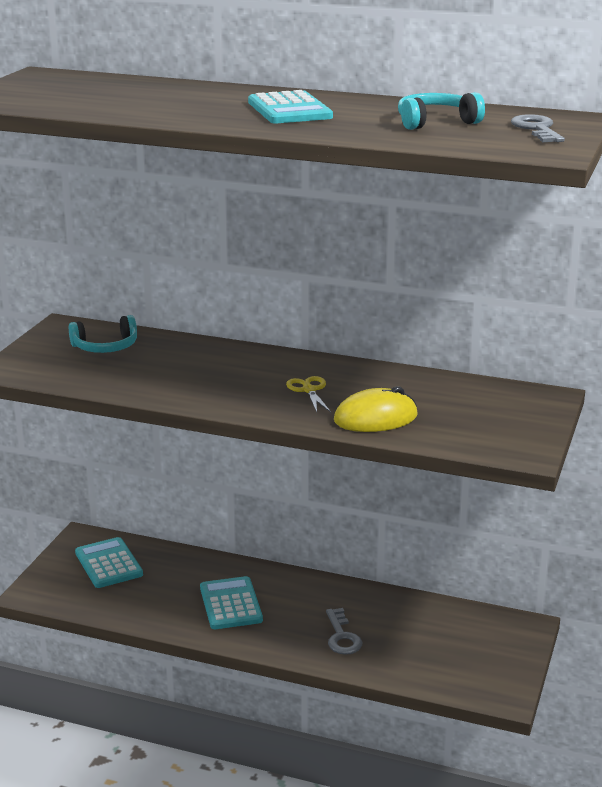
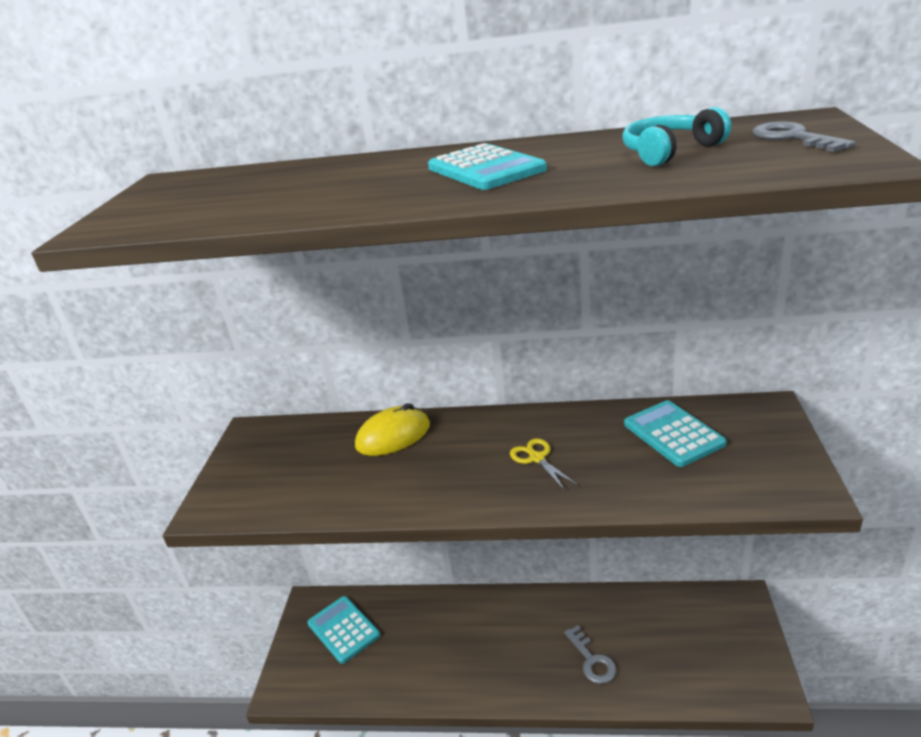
camera: 10 degrees left, 5 degrees up
(106, 347) = (304, 450): turquoise headphones -> none
(230, 604) = (474, 648): turquoise calculator -> turquoise calculator (673, 434)
(375, 418) = (626, 480): yellow mouse -> yellow mouse (393, 436)

